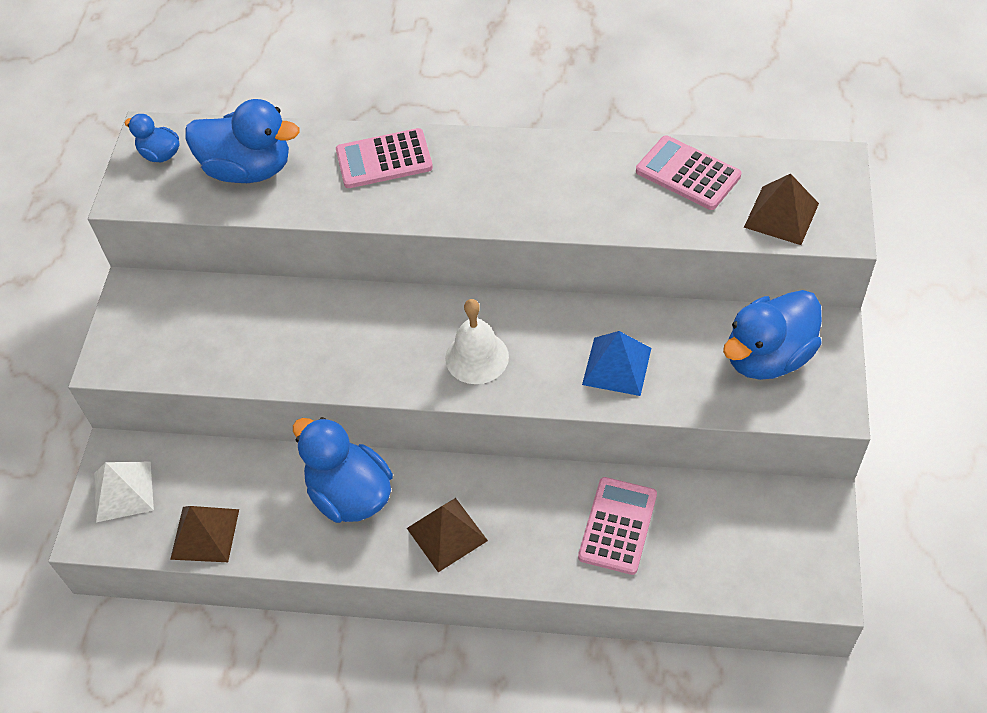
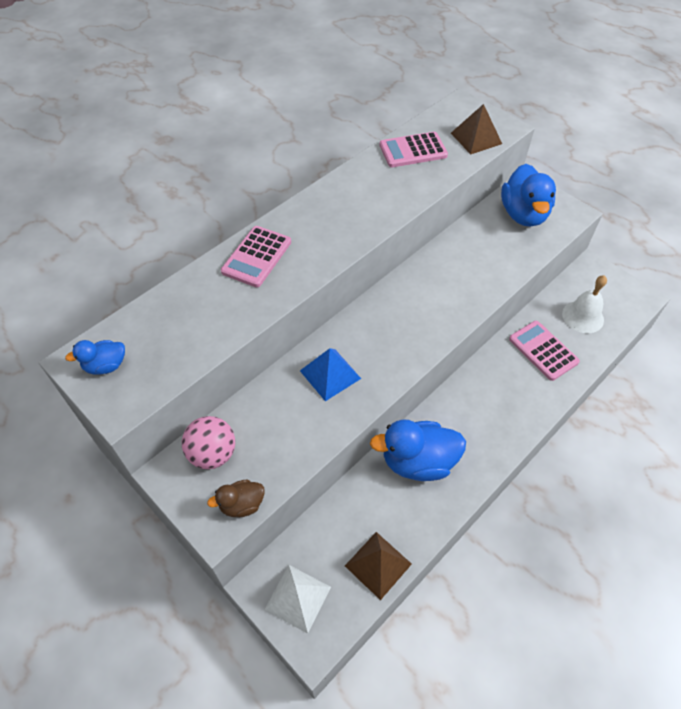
camera: 55 degrees left, 0 degrees up
(143, 364) = (242, 504): none -> brown duck
(176, 306) = (213, 454): none -> pink ball
(248, 169) = (182, 325): blue duck -> none
(447, 534) = (487, 430): brown pyramid -> none
(477, 357) = (414, 324): white bell -> white bell (583, 316)
(617, 366) = (476, 271): blue pyramid -> blue pyramid (330, 374)

